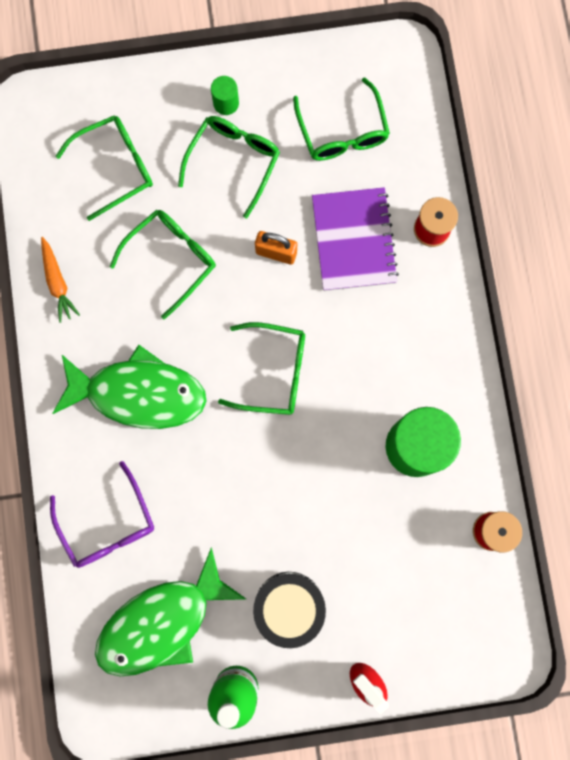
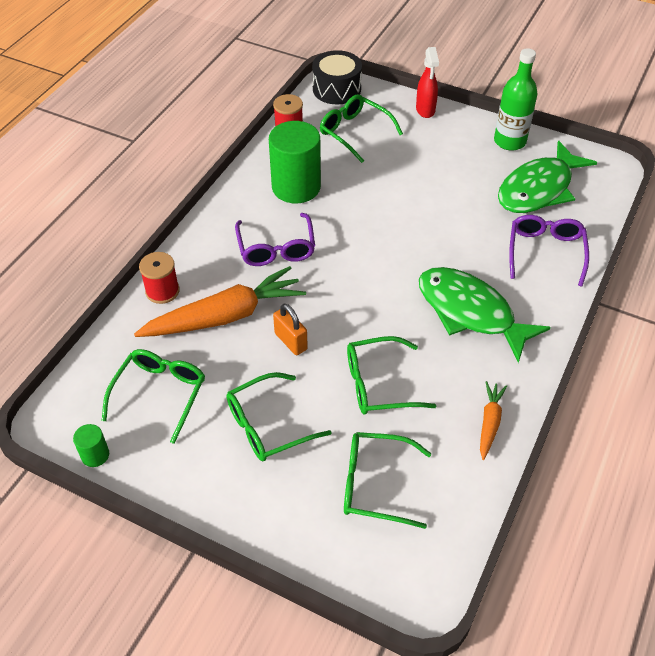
camera: 145 degrees left, 30 degrees down
(162, 622) = (539, 189): green fish -> green fish turned 135 degrees clockwise
(226, 103) = (234, 477): green cylinder -> green cylinder (95, 455)
(273, 372) = (357, 272): green glasses -> green glasses (354, 132)
(289, 607) = (447, 158): black drum -> black drum (336, 89)
(353, 240) = (225, 316): purple notebook -> orange carrot
(370, 349) = (276, 248): none -> purple glasses

